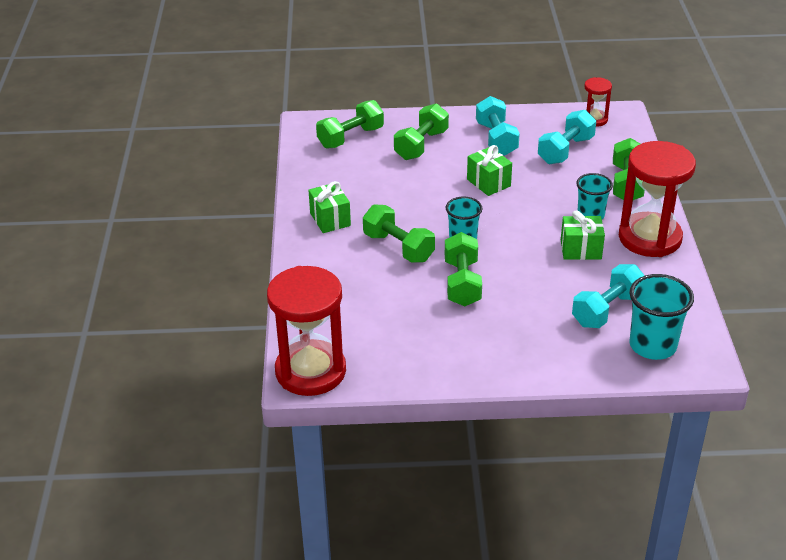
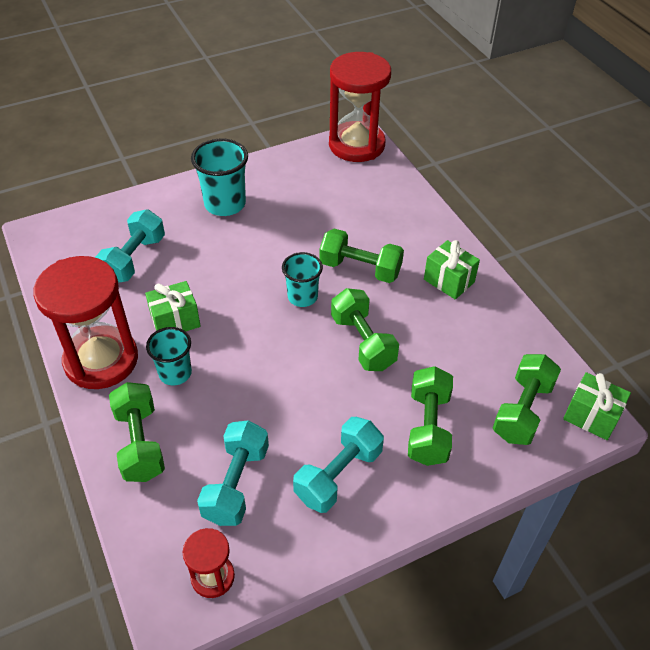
camera: 155 degrees right, 10 degrees up
(462, 283) = (279, 248): green dumbbell -> green dumbbell (362, 342)
(488, 183) = (312, 387): green gift -> green gift (591, 416)
(496, 139) = (338, 475): turquoise dumbbell -> turquoise dumbbell turned 75 degrees clockwise
(652, 345) = (87, 236): turquoise cup -> turquoise cup (225, 204)

